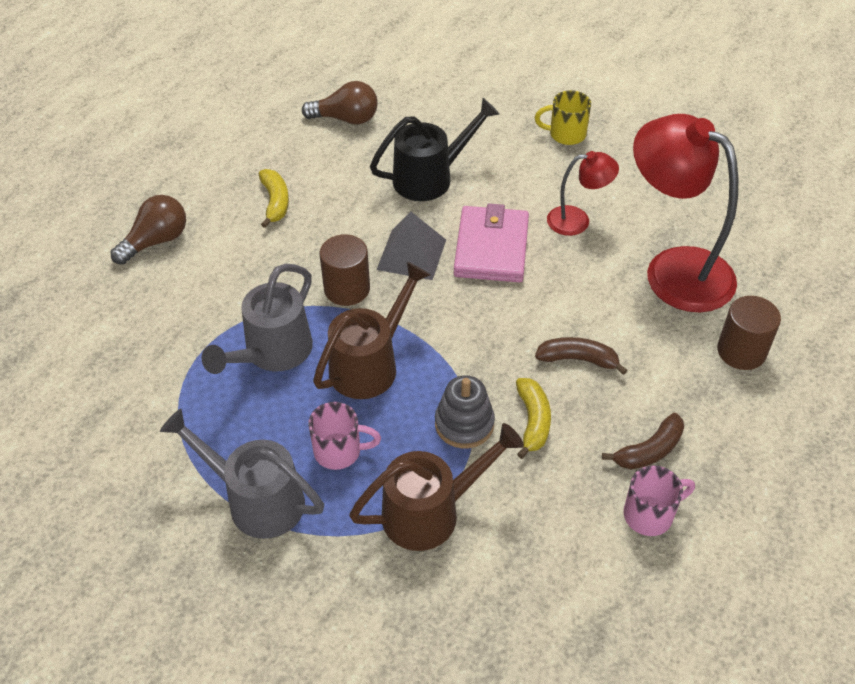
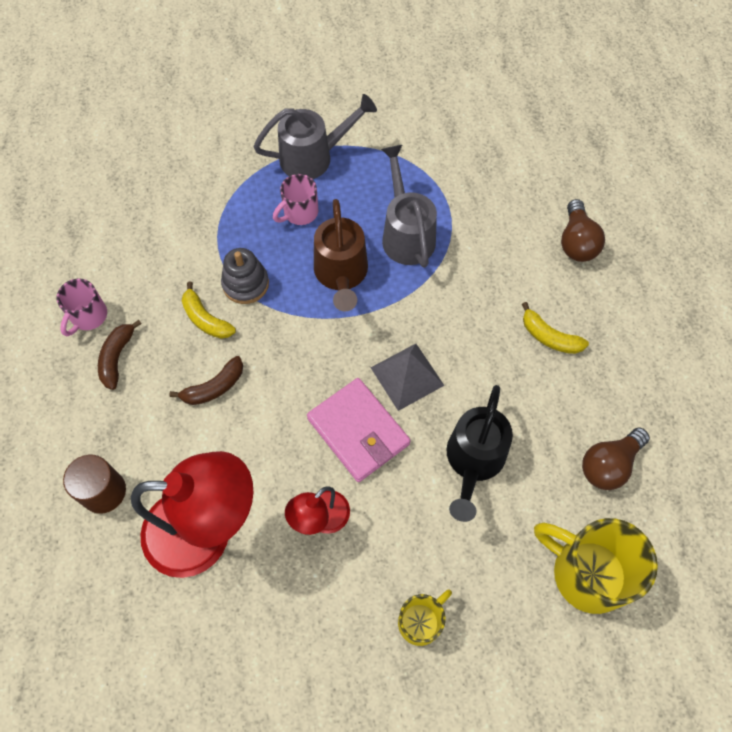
camera: 135 degrees right, 15 degrees up
(347, 289) = (416, 312): brown cylinder -> none
(431, 512) = (215, 222): brown watering can -> none
(434, 89) = (587, 572): none -> yellow mug

